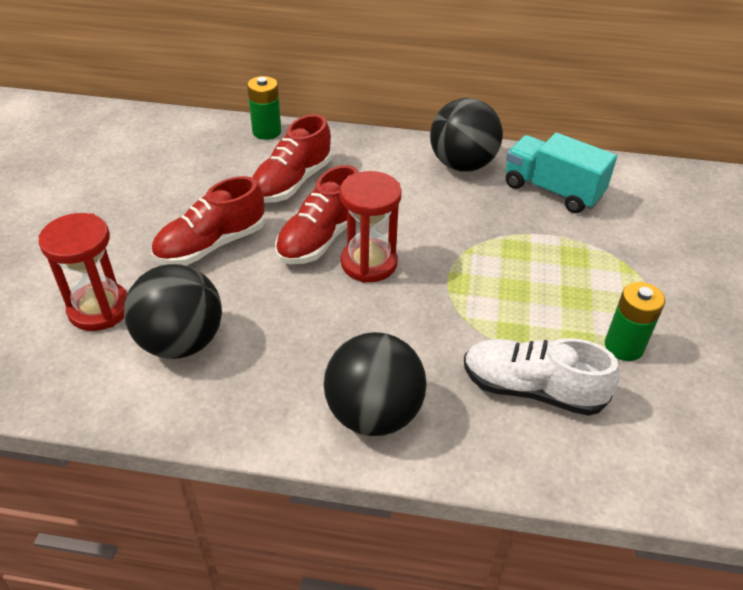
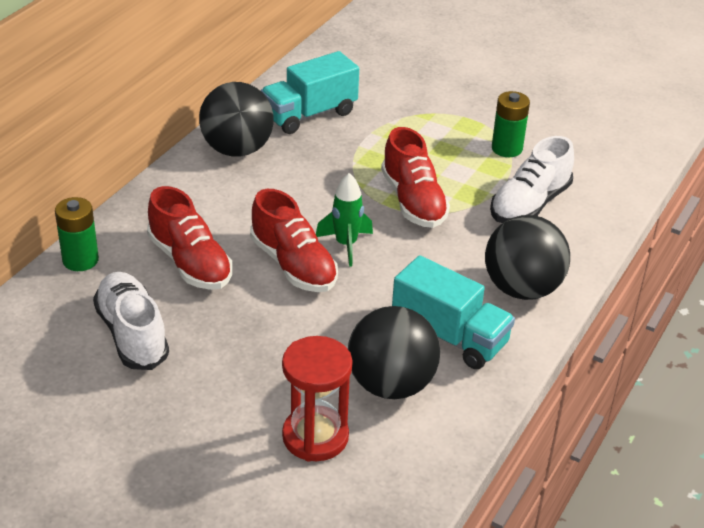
camera: 70 degrees left, 5 degrees down
(192, 179) = (132, 334): none -> white shoe
(211, 245) = (259, 340): red shoe -> red shoe (413, 201)
(267, 369) = (449, 336): none -> turquoise truck
(369, 263) = (346, 245): red hourglass -> green rocket

